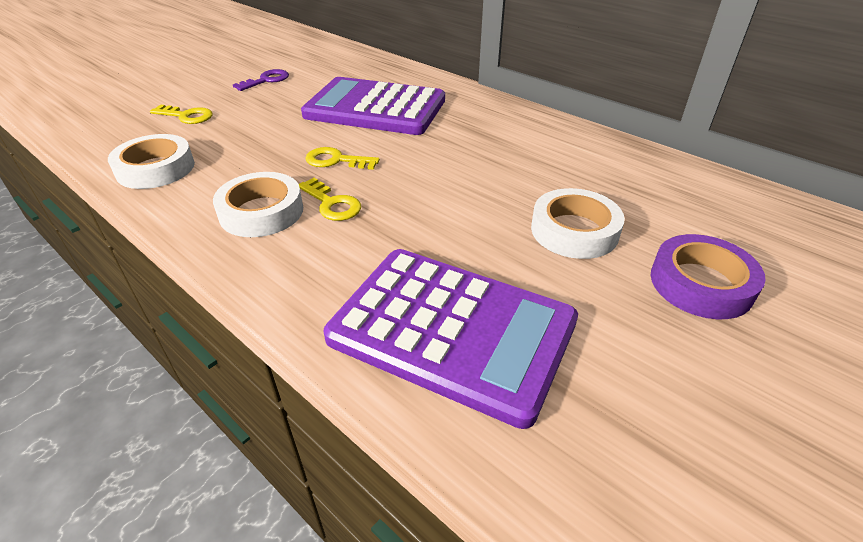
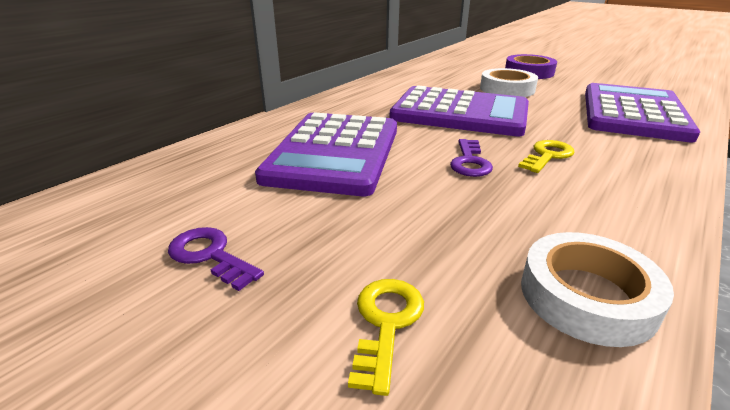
camera: 95 degrees left, 10 degrees down
(261, 212) = (594, 186): white tape -> none
(336, 161) = (470, 162): yellow key -> purple key
(465, 174) = (460, 113): none -> purple calculator

